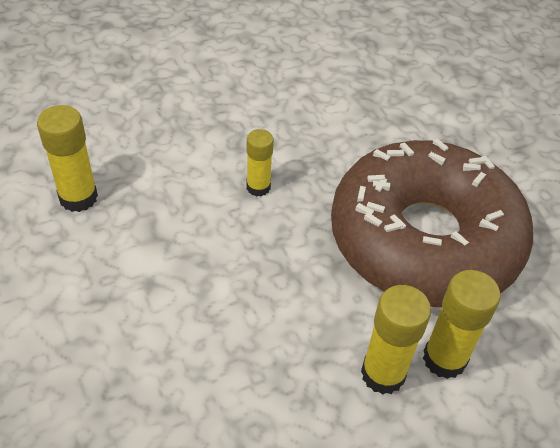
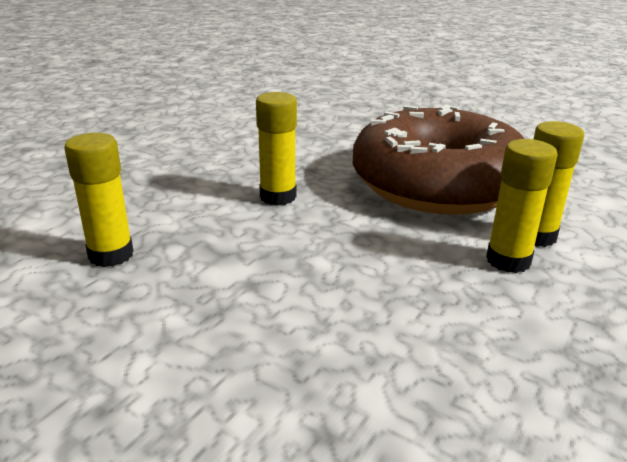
camera: 30 degrees left, 20 degrees down
(258, 187) = (278, 197): yellow glue stick -> yellow glue stick, size x1.51

